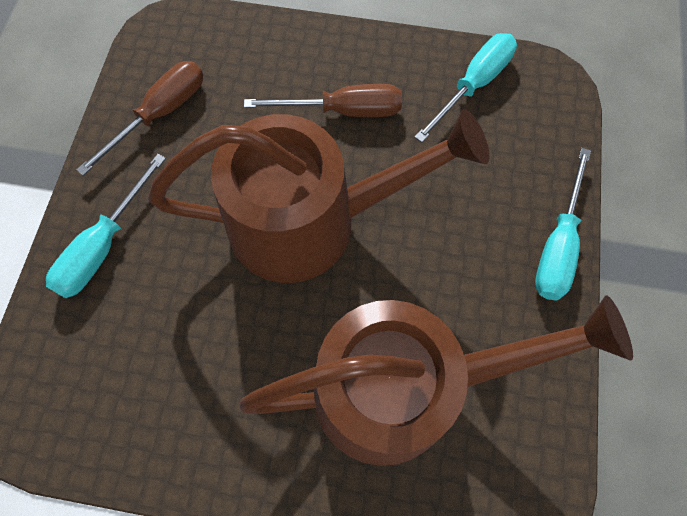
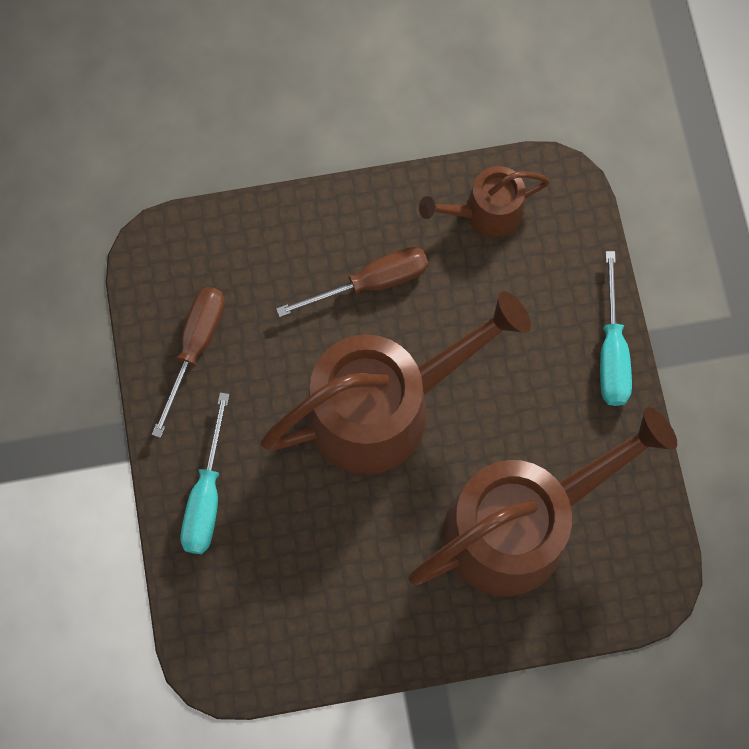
camera: 20 degrees left, 5 degrees up
(473, 85) = (486, 212): turquoise screwdriver -> brown watering can

